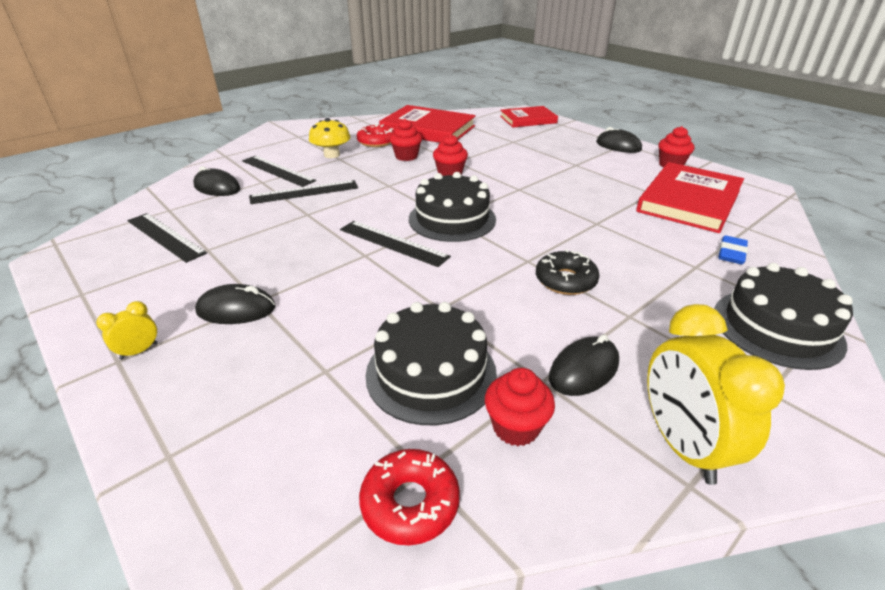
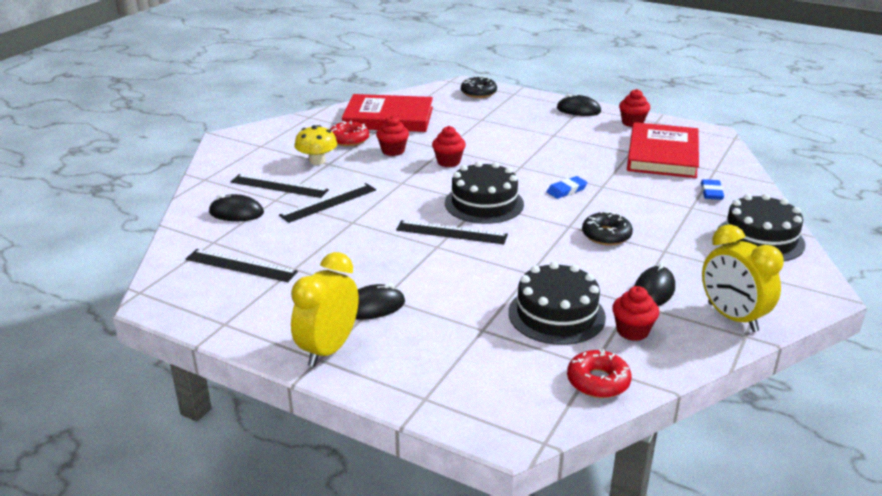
camera: 20 degrees left, 5 degrees down
(139, 351) = (328, 349): yellow clock -> yellow clock, size x2.22
(528, 119) = (478, 93): red book -> black donut
(552, 221) = (566, 190): none -> blue eraser

